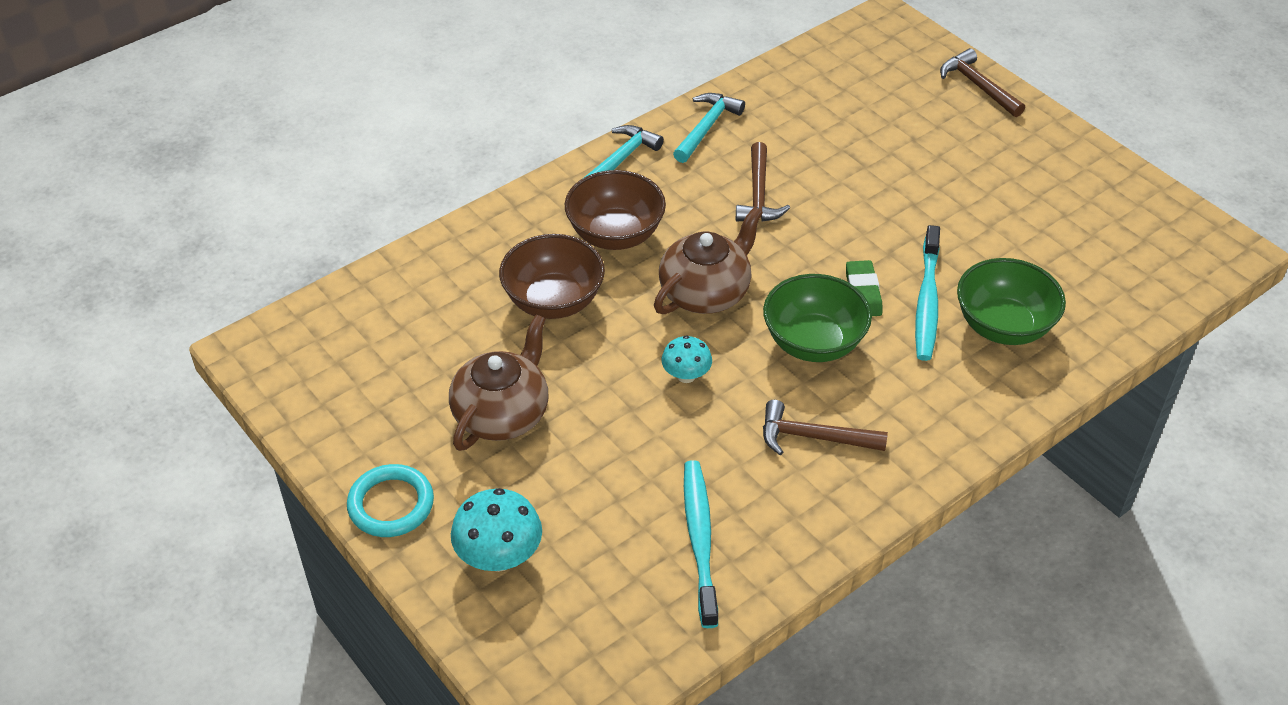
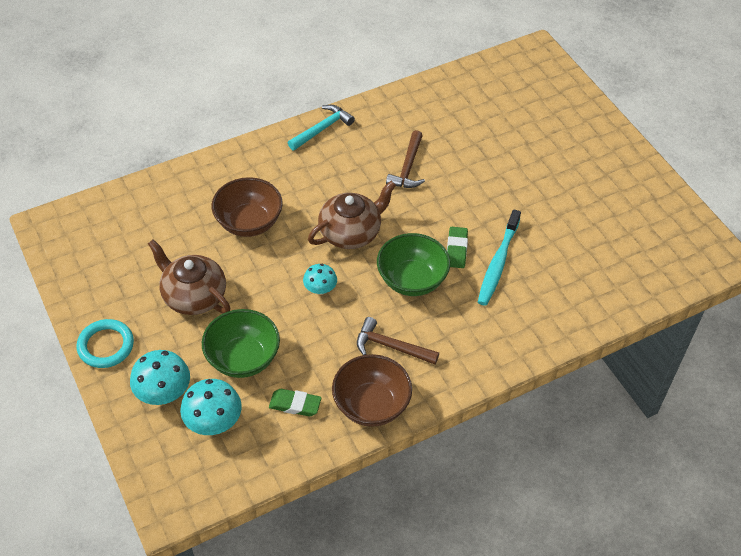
camera: 10 degrees right, 5 degrees up
(502, 413) = (193, 296): brown teapot -> brown teapot turned 90 degrees counterclockwise
(587, 585) = (214, 422): none -> turquoise mushroom
(615, 234) = (303, 182): brown bowl -> brown bowl (371, 405)
(700, 540) = (295, 404): turquoise toothbrush -> green eraser
(707, 127) = (387, 113): turquoise hammer -> none
(978, 86) = (585, 110): brown hammer -> none
(1003, 326) = (544, 289): green bowl -> green bowl (243, 358)

